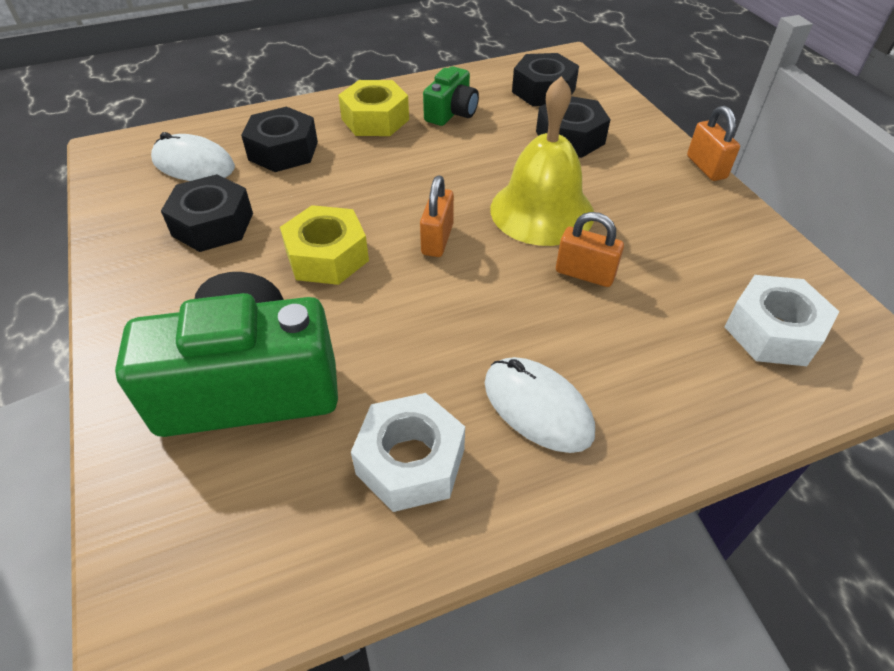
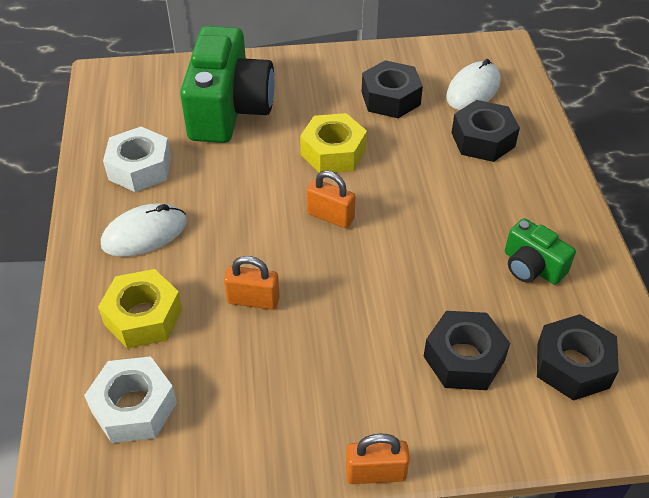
camera: 105 degrees right, 0 degrees up
(375, 119) = (527, 205): yellow nut -> yellow nut (143, 317)
(542, 211) = (345, 295): yellow bell -> none
(584, 274) = (253, 300): orange padlock -> orange padlock turned 60 degrees clockwise

